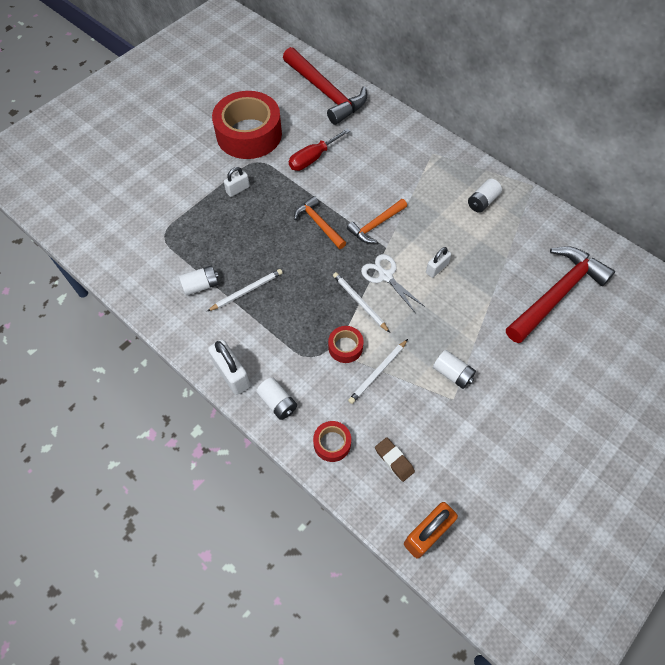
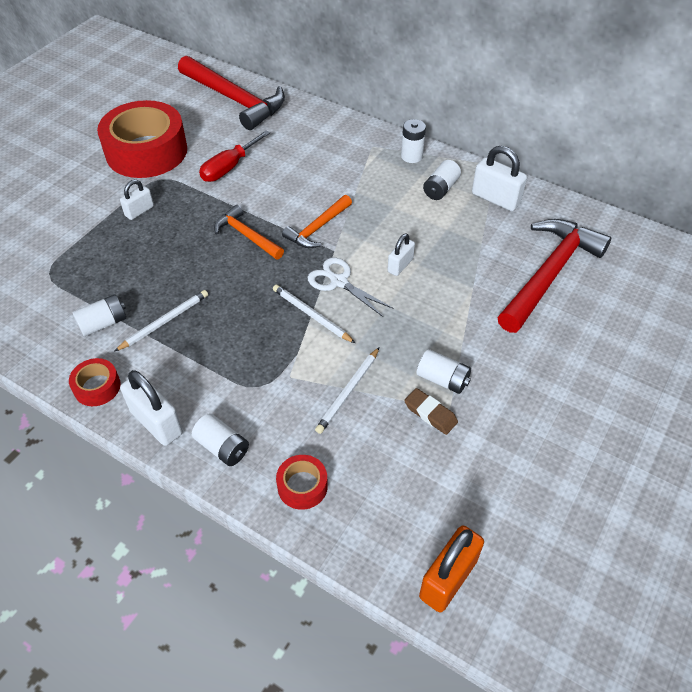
camera: 10 degrees left, 10 degrees down
(345, 347) = (301, 368): red tape -> red tape (97, 387)
(394, 460) = (387, 494): brown eraser -> brown eraser (430, 414)
(464, 167) = (411, 156): none -> white battery
(526, 217) = (495, 199): none -> white padlock

